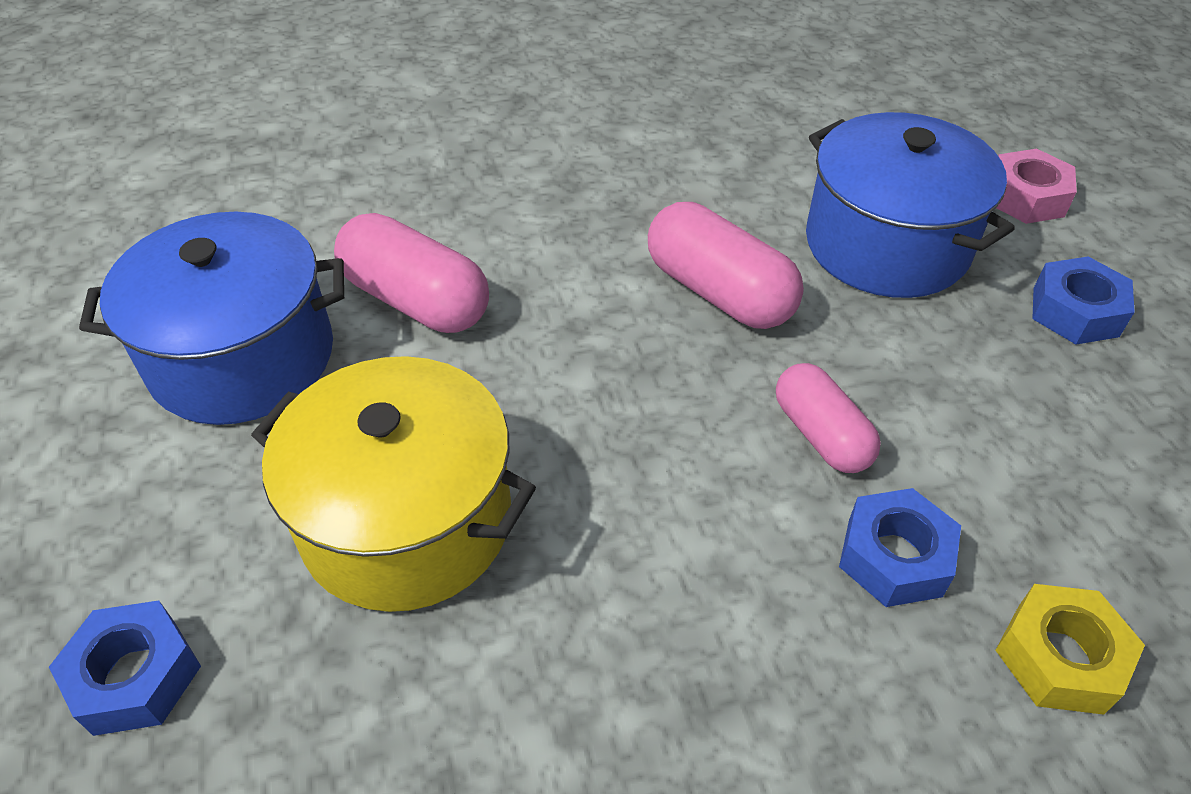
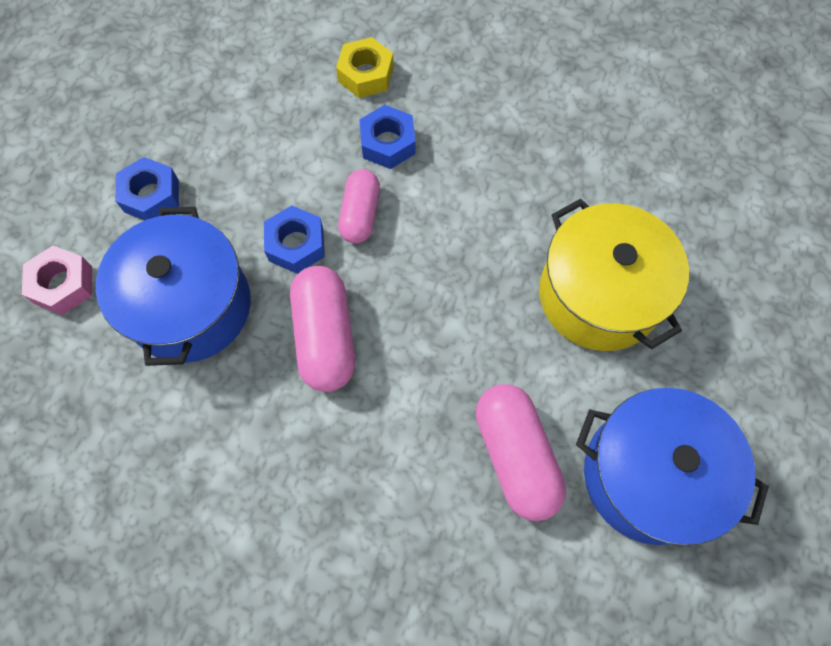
camera: 145 degrees left, 20 degrees up
(135, 676) = (757, 291): blue nut -> blue nut (296, 244)

